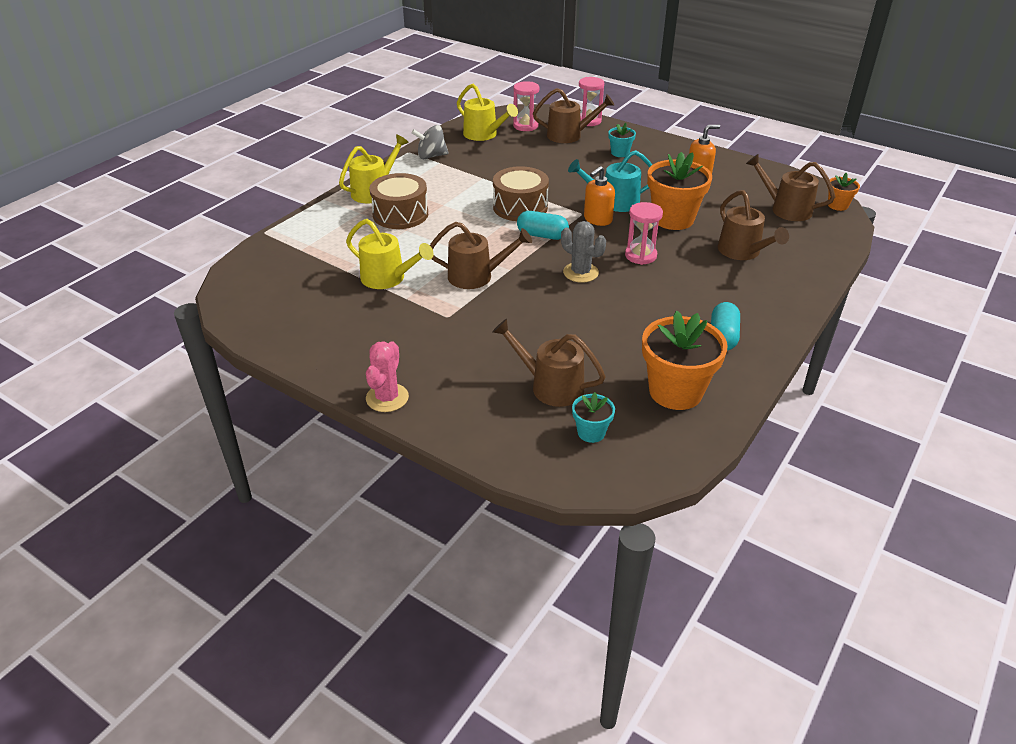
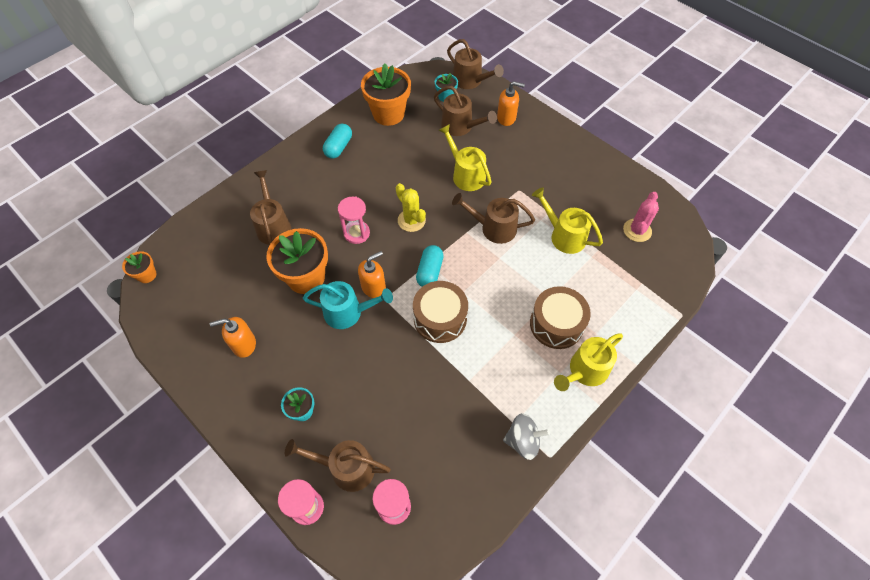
camera: 170 degrees left, 20 degrees up
(387, 398) = (559, 131): pink cactus -> pink cactus (637, 230)
(477, 409) = (506, 118): none -> orange soap dispenser
(484, 135) = (452, 489): yellow watering can -> yellow watering can (465, 174)
(542, 235) = (430, 272): turquoise capsule -> turquoise capsule turned 75 degrees clockwise
(580, 273) = (411, 220): grey cactus -> yellow cactus
(785, 209) = (197, 277): brown watering can -> brown watering can (470, 81)

